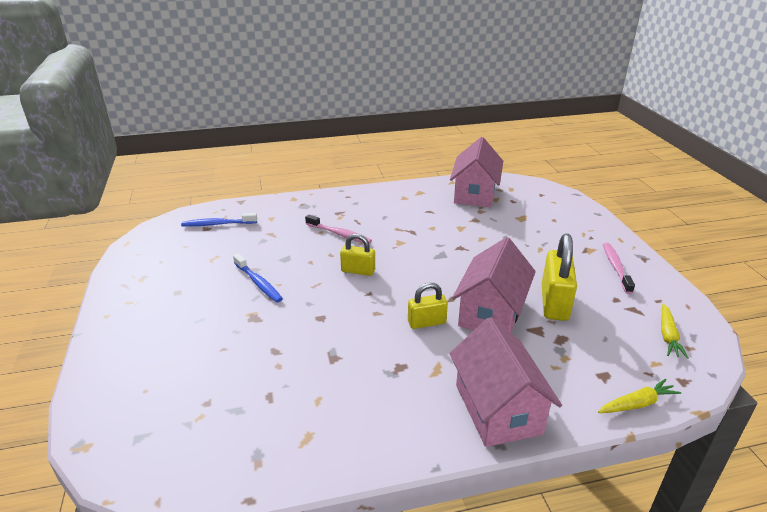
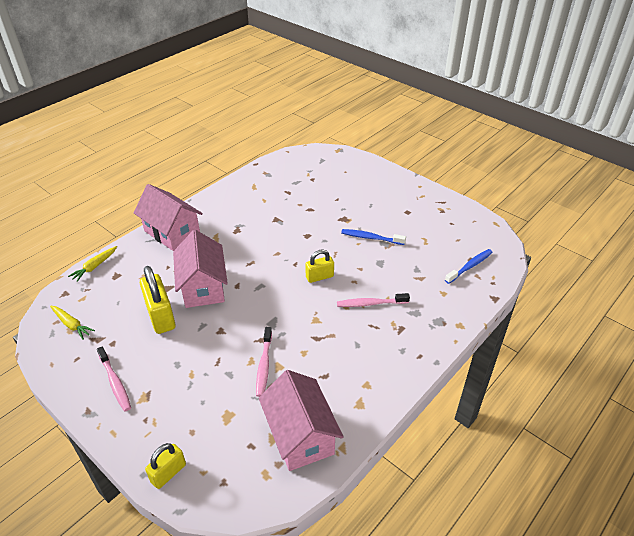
camera: 145 degrees right, 10 degrees up
(426, 322) = (241, 261): yellow padlock -> yellow padlock (168, 473)
(472, 232) = (264, 365): none -> pink toothbrush
(668, 336) = (71, 324): yellow carrot -> yellow carrot turned 150 degrees clockwise

